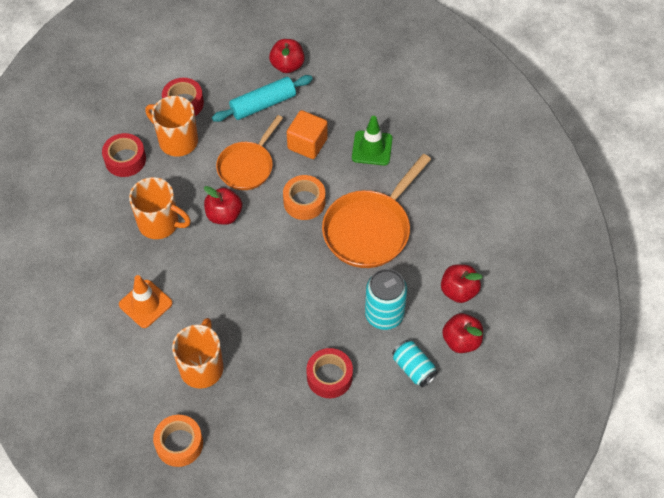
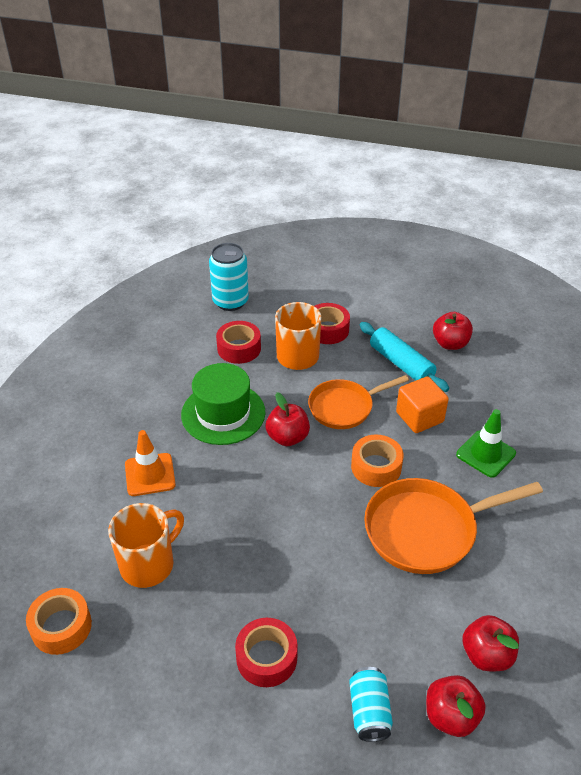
camera: 35 degrees right, 15 degrees down
(159, 223) = (223, 413): orange mug -> green hat
(263, 104) = (401, 364): turquoise rolling pin -> turquoise rolling pin turned 45 degrees clockwise
(384, 315) = (378, 628): turquoise can -> turquoise can (230, 301)

